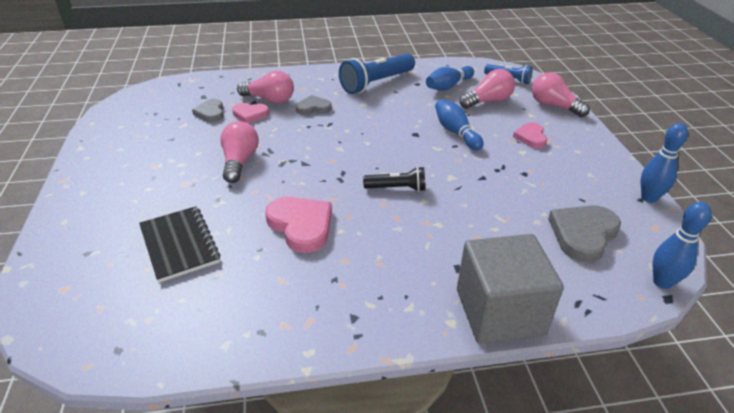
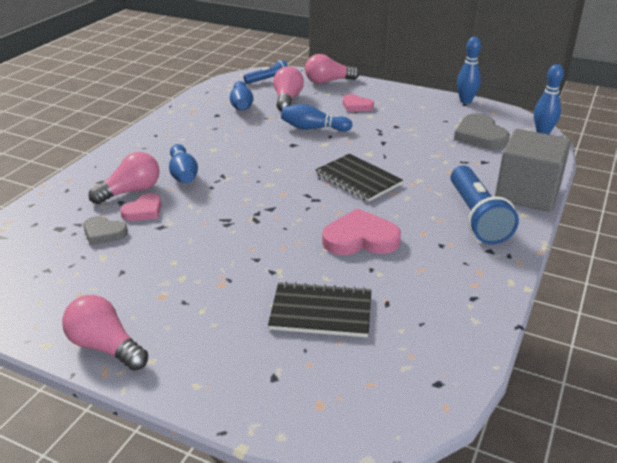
camera: 55 degrees left, 5 degrees down
(239, 162) = (224, 241): pink light bulb -> pink light bulb (105, 347)
(313, 108) = (183, 174): grey heart -> blue bowling pin
(376, 83) = (187, 131): blue flashlight -> blue flashlight (476, 217)
(397, 188) = (358, 179): black flashlight -> black notebook

